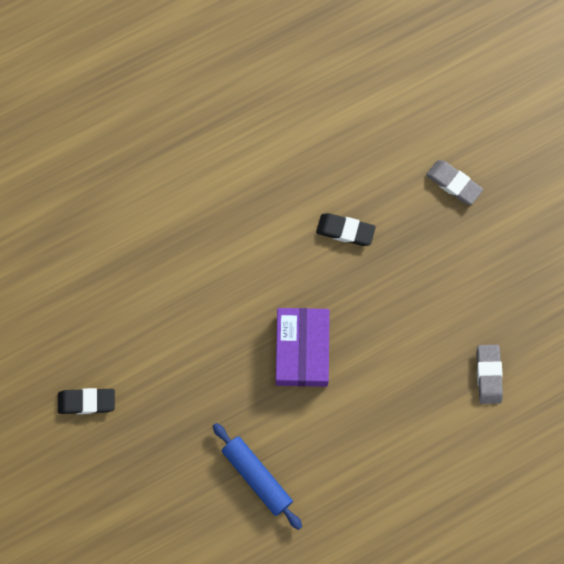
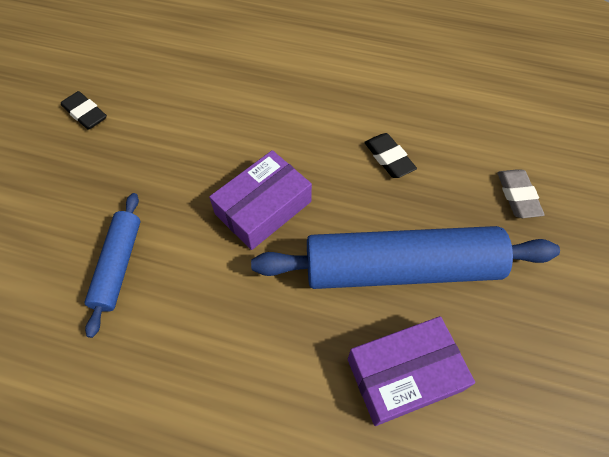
camera: 45 degrees right, 15 degrees down
(428, 310) = (400, 268): none -> blue rolling pin
(488, 375) = (404, 374): grey eraser -> purple box

